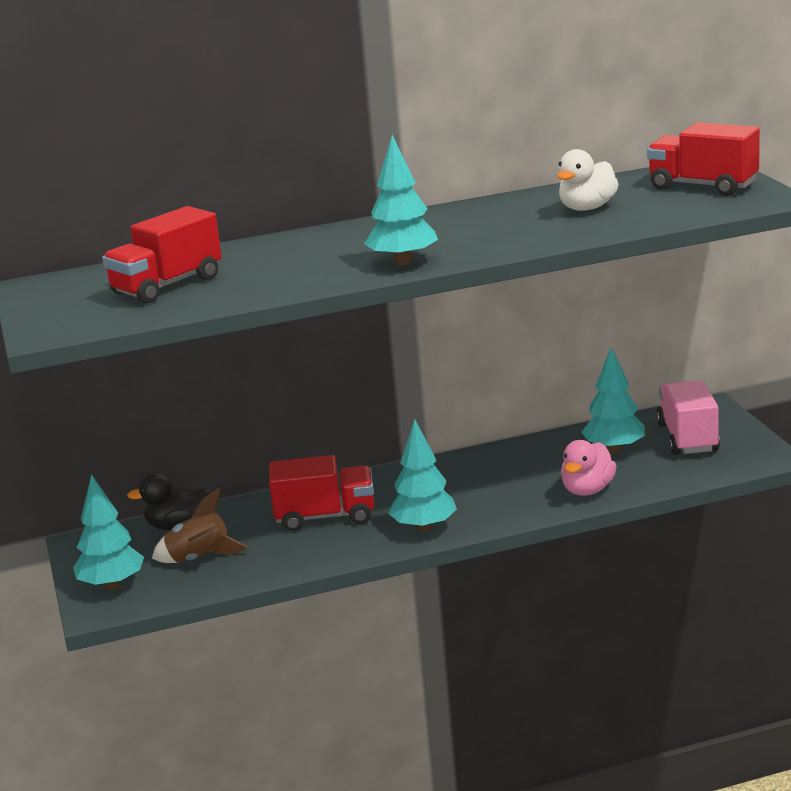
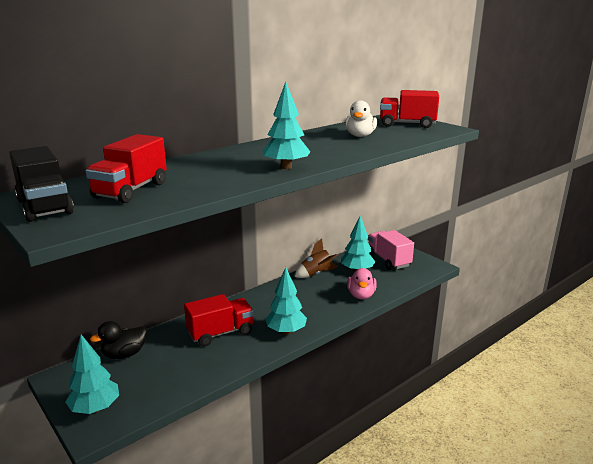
camera: 25 degrees left, 0 degrees up
(54, 301) = (45, 207): none -> black truck
(199, 559) = (151, 376): brown rocket -> brown rocket (316, 274)

